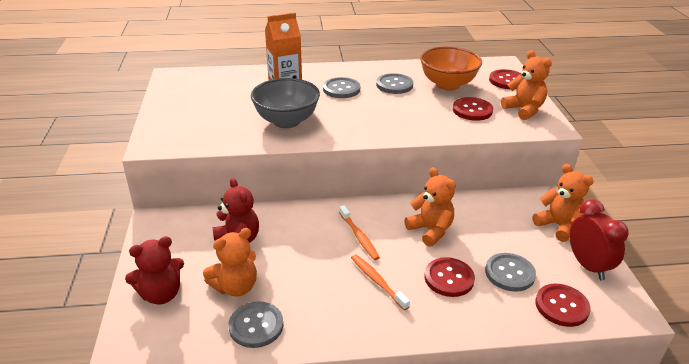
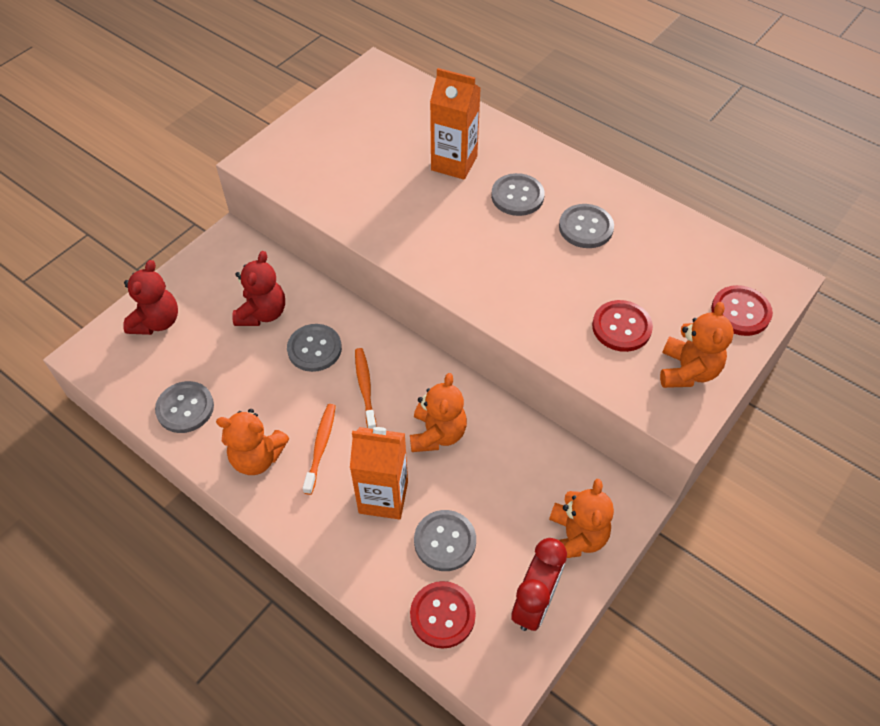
camera: 45 degrees right, 20 degrees up
(161, 294) = (157, 322): red teddy bear -> red teddy bear turned 90 degrees counterclockwise
(235, 287) = (212, 358): orange teddy bear -> orange teddy bear (257, 457)
(286, 121) = (403, 207): grey bowl -> none
(300, 238) = (314, 349): none -> grey button
(359, 237) = (365, 388): orange toothbrush -> orange toothbrush turned 150 degrees clockwise
(447, 85) = (651, 268): orange bowl -> none
(449, 278) = (383, 497): red button -> orange carton

